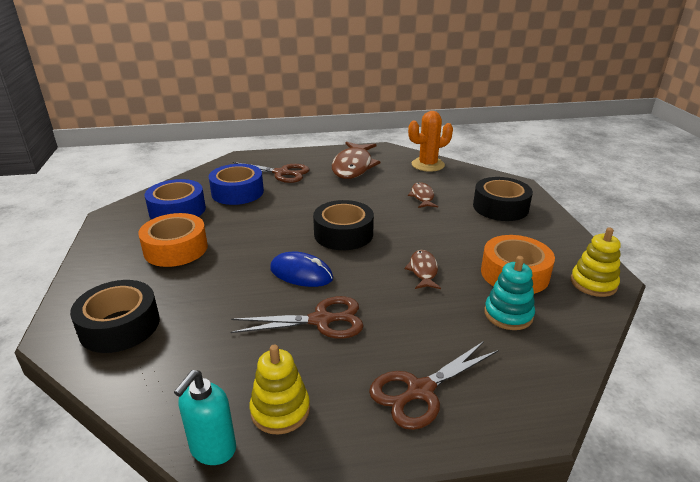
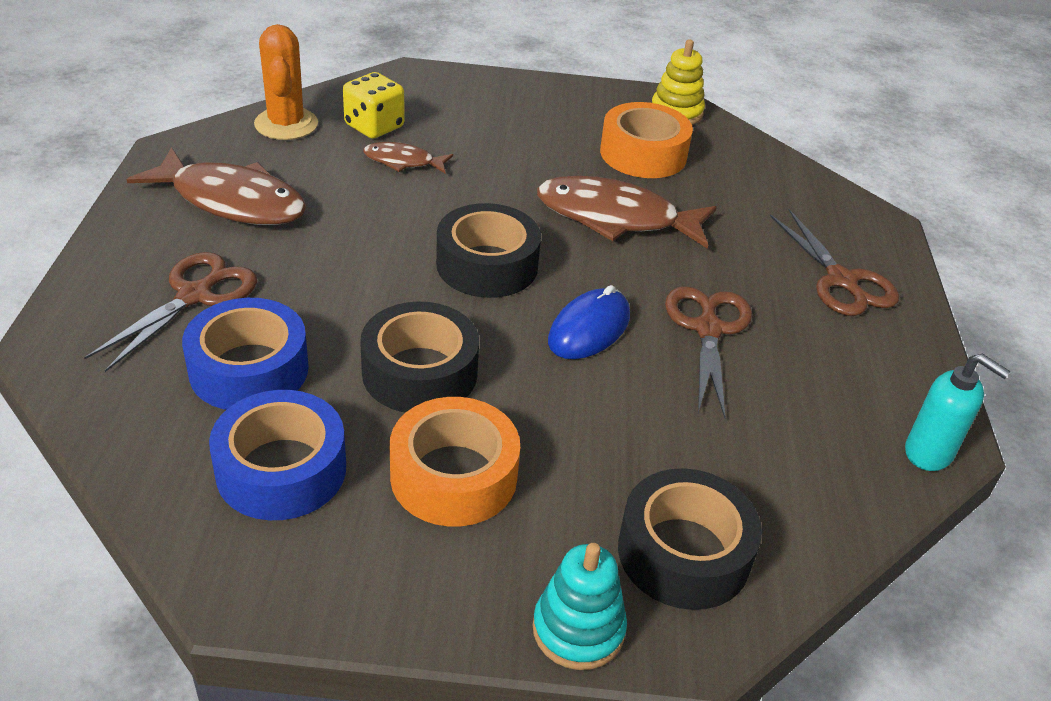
camera: 80 degrees left, 10 degrees up
(280, 410) = (869, 390): yellow stacking toy -> none
(423, 270) = (615, 218): brown fish -> brown fish, size x1.93
(449, 184) = (374, 126): none -> yellow dice
(500, 207) = (474, 109): black tape -> black tape (420, 372)
(508, 314) = (722, 185): turquoise stacking toy -> turquoise stacking toy (578, 629)

